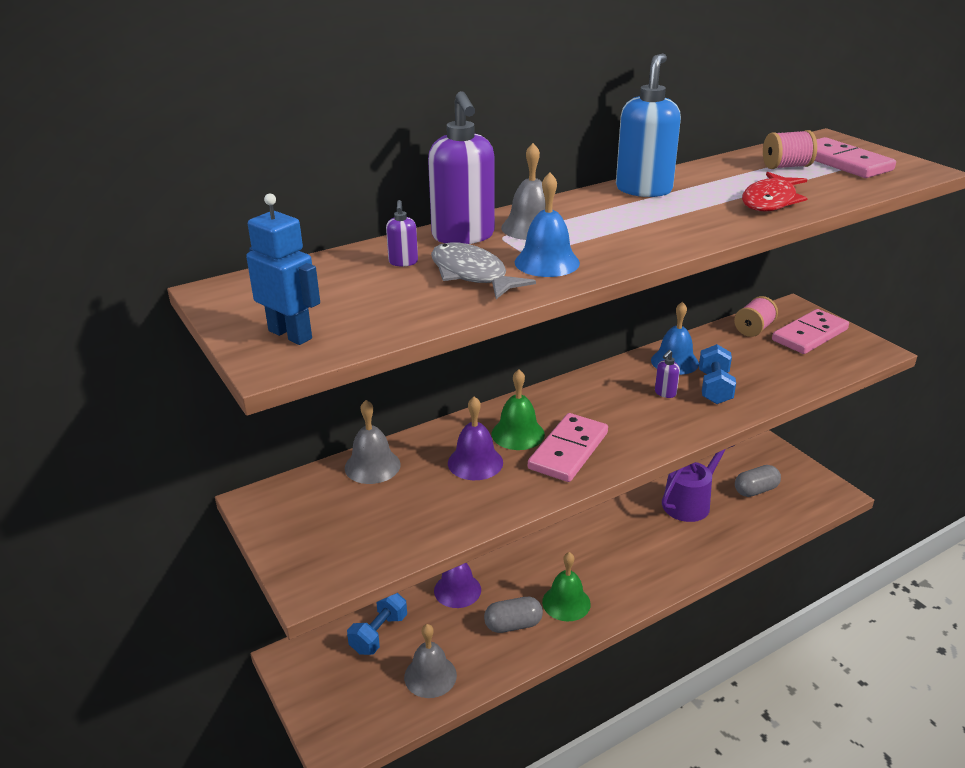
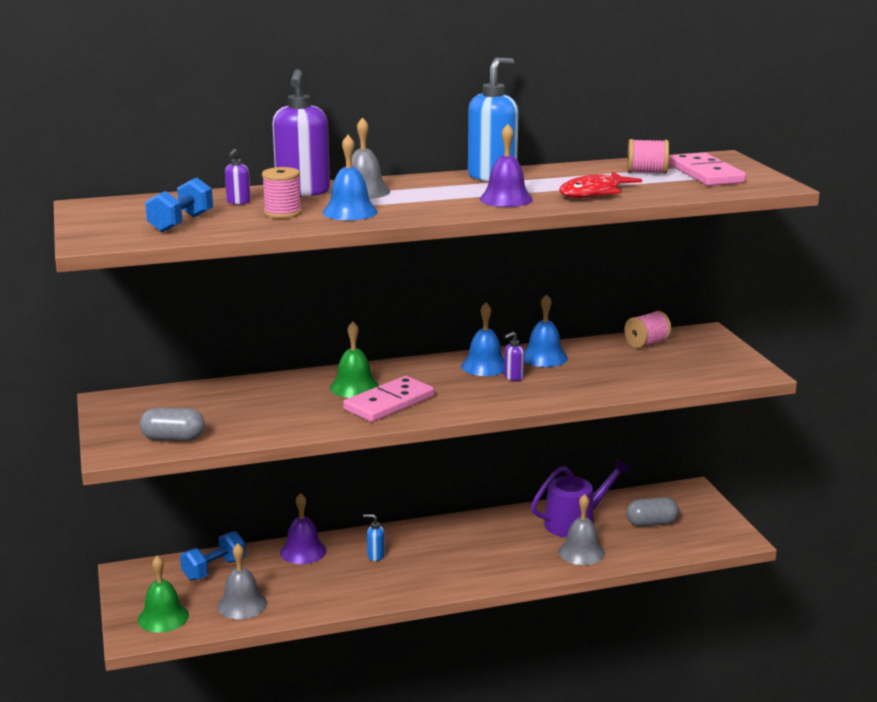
camera: 15 degrees right, 10 degrees down
(290, 334) = (115, 231): blue robot -> none
(372, 466) = (214, 391): grey bell -> grey bell (581, 552)
(472, 275) = (282, 213): grey fish -> pink spool
(475, 462) = (302, 400): purple bell -> purple bell (506, 199)
(513, 625) = (338, 583): grey capsule -> grey capsule (173, 439)
(531, 581) = (375, 556): none -> blue soap dispenser
(566, 602) = (398, 576): green bell -> green bell (163, 617)
(627, 382) = (485, 366): none -> blue bell
(714, 388) = (564, 379): blue dumbbell -> blue dumbbell (181, 223)
(809, 335) = (699, 354): pink domino -> none

